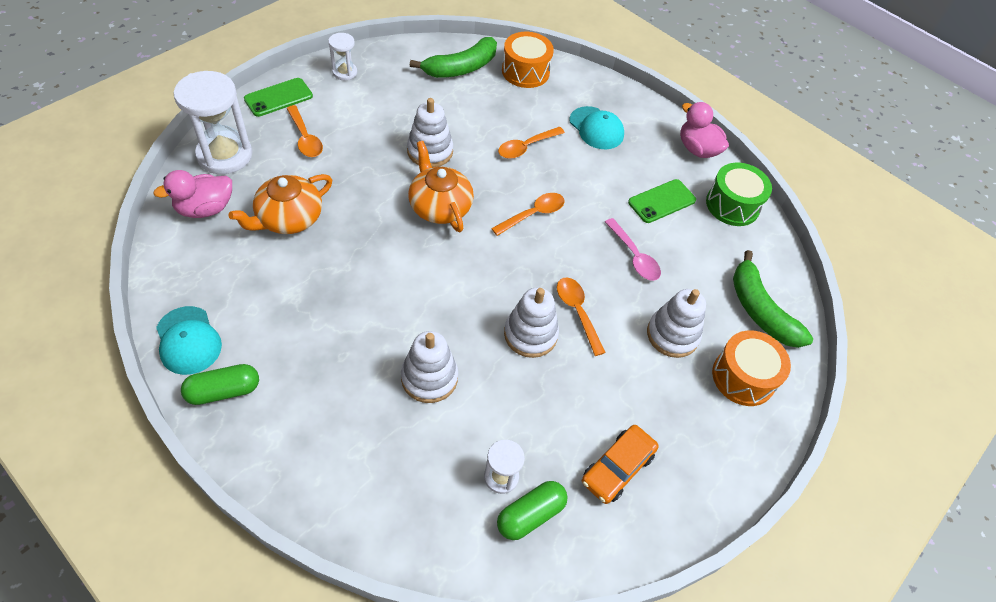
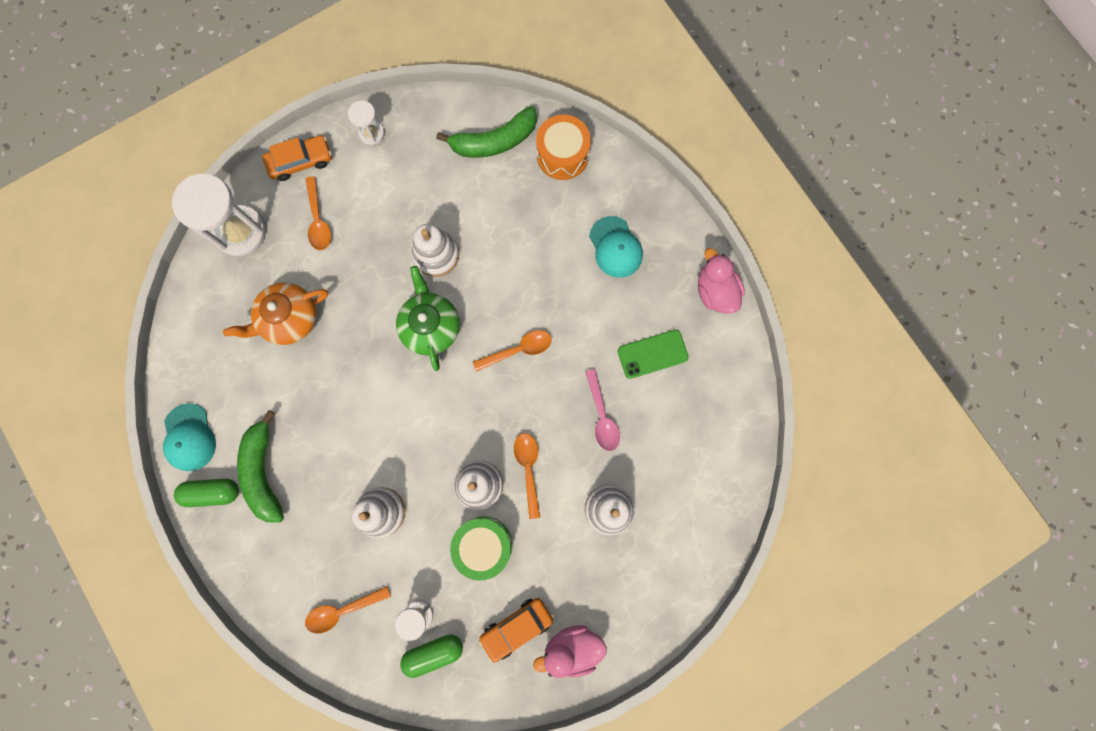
camera: 20 degrees right, 25 degrees up
(205, 209) = (217, 296): pink duck -> pink duck (572, 647)
(278, 97) = (300, 161): green phone -> orange car
(439, 206) = (430, 326): orange teapot -> green teapot
(526, 147) = (534, 262): orange spoon -> orange spoon (343, 610)
(732, 205) = (724, 370): green drum -> green drum (483, 545)
(743, 377) = (658, 564): orange drum -> none
(760, 310) = (703, 498): green banana -> green banana (264, 471)

